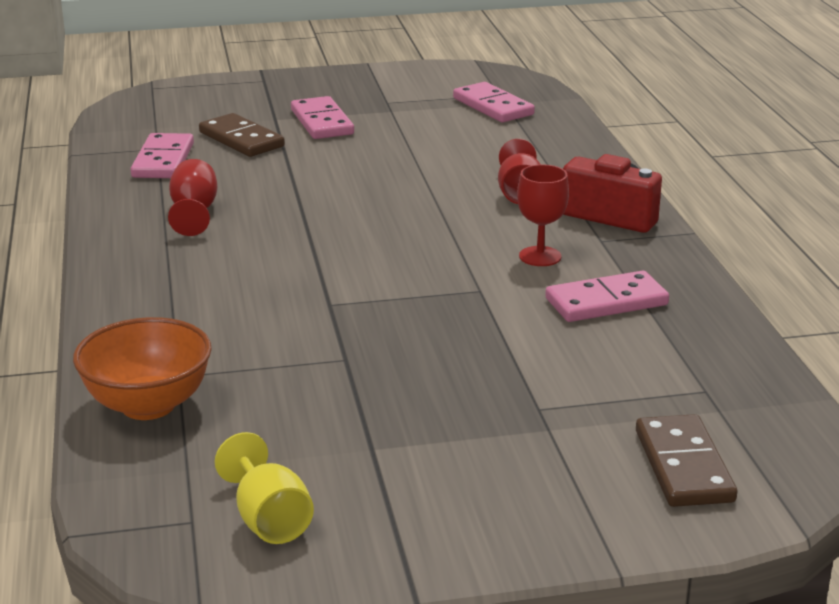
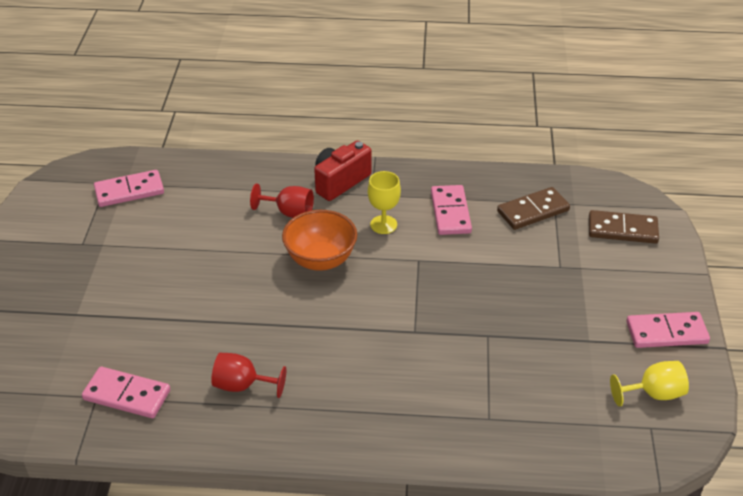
camera: 75 degrees left, 15 degrees up
(148, 405) = (523, 437): orange bowl -> orange bowl (320, 260)
(241, 139) = (110, 340): brown domino -> brown domino (533, 211)
(322, 122) = (102, 287): pink domino -> pink domino (666, 332)
(540, 256) = (383, 224): red goblet -> yellow goblet

